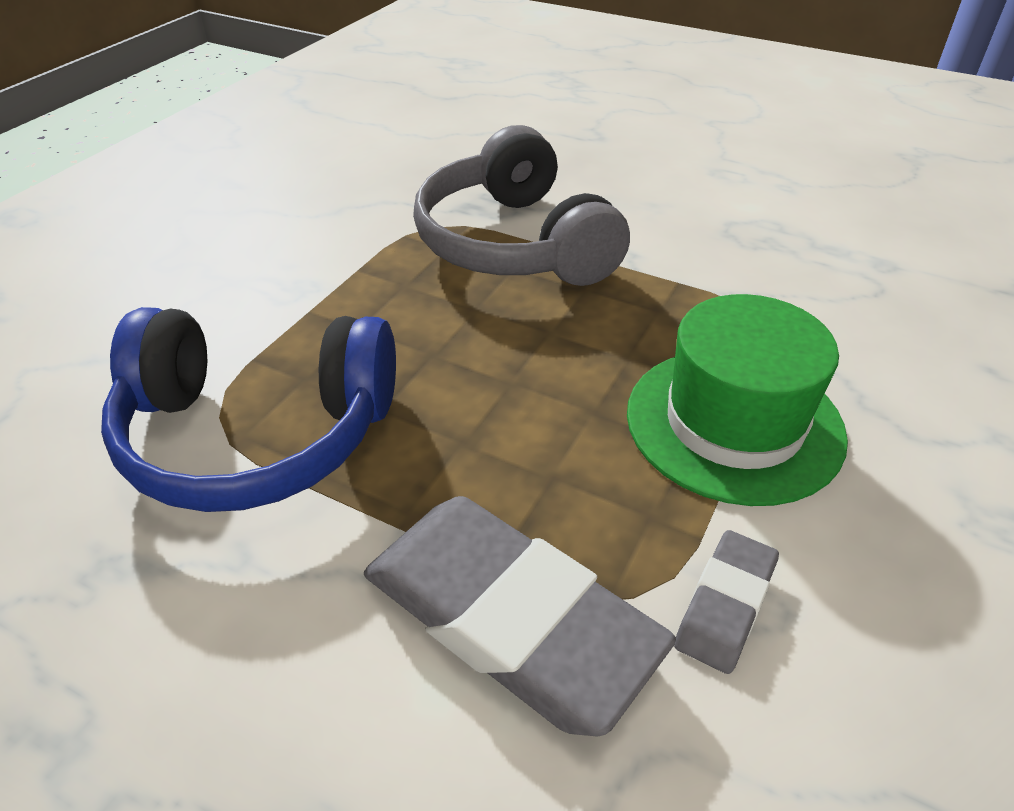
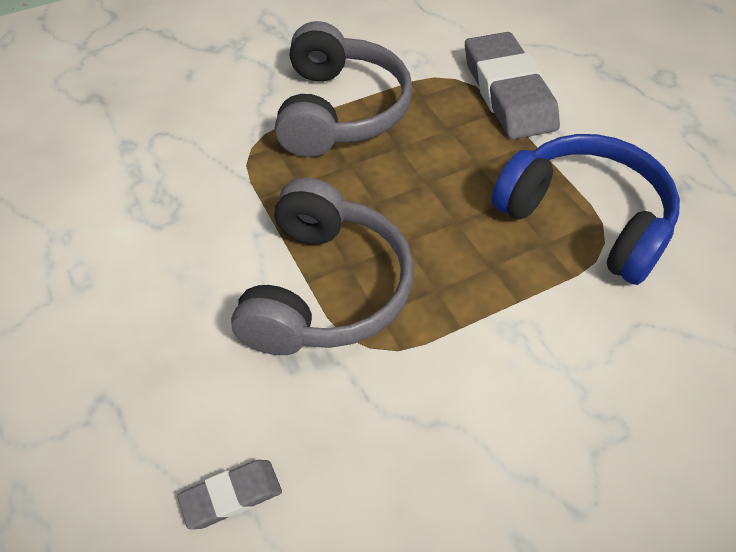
camera: 145 degrees left, 10 degrees up
(725, 605) = (424, 62): grey eraser -> grey eraser (231, 496)
(734, 423) = (339, 111): green hat -> grey headphones

